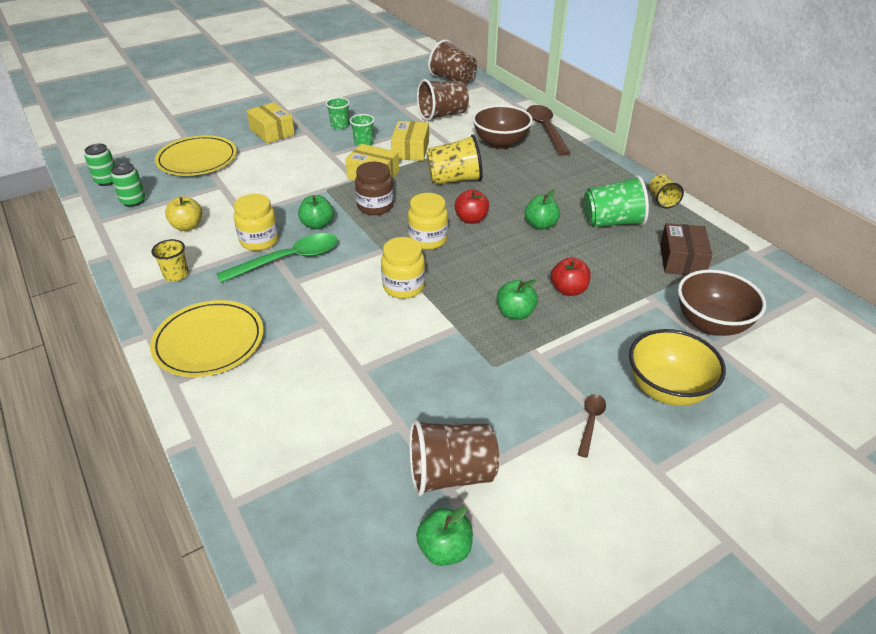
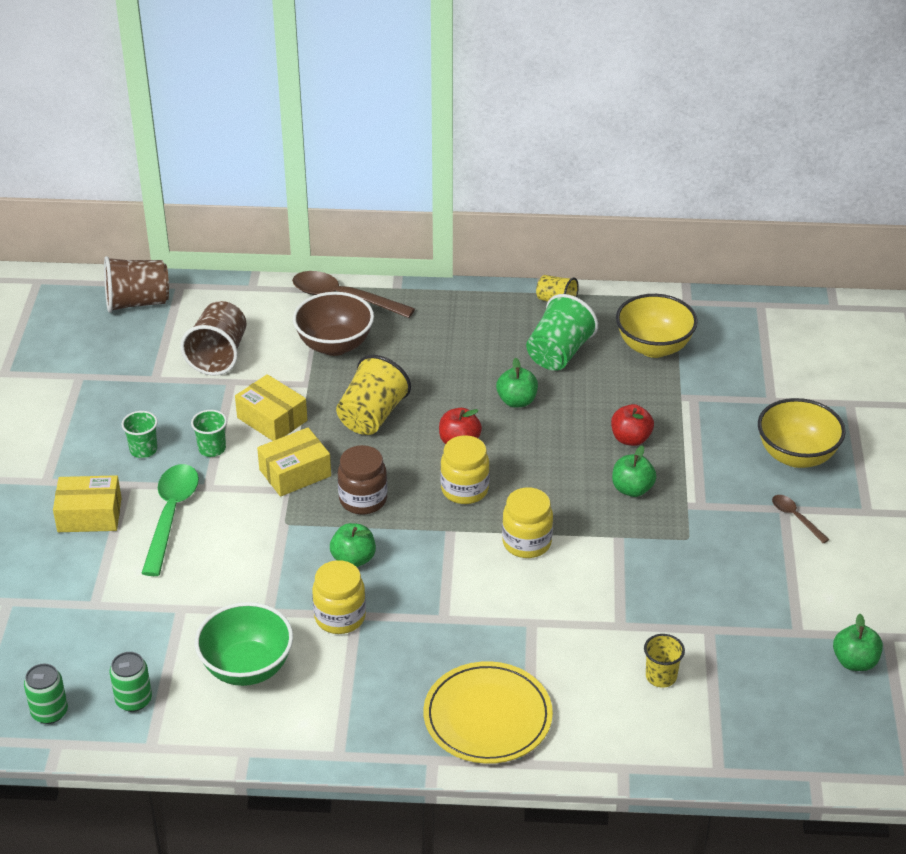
camera: 55 degrees left, 0 degrees up
(176, 275) = (342, 707): yellow cup -> yellow cup (661, 676)
(187, 226) = (247, 668): yellow apple -> green bowl
(197, 159) = (86, 609): yellow plate -> none
(289, 259) = (400, 607): green spoon -> green spoon (171, 515)
(451, 474) = (787, 624): brown cup -> none
(682, 260) = (654, 347): brown box -> yellow bowl
(711, 324) = (747, 385): brown bowl -> none

